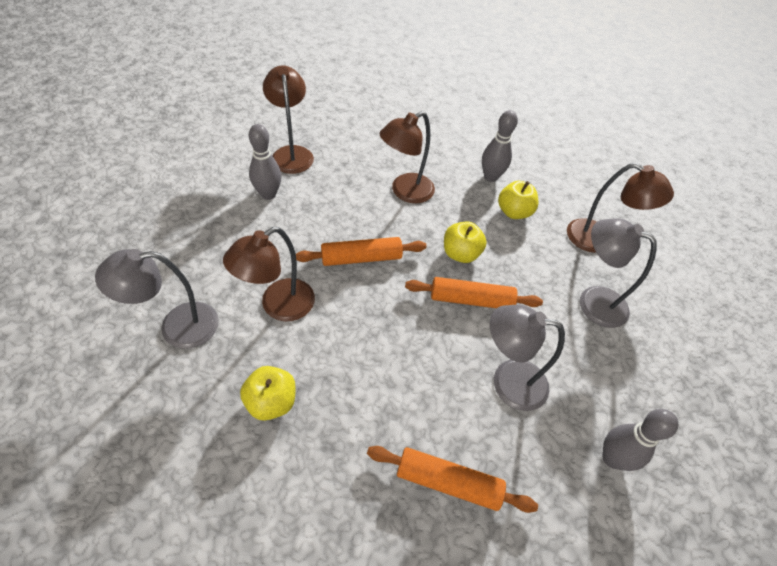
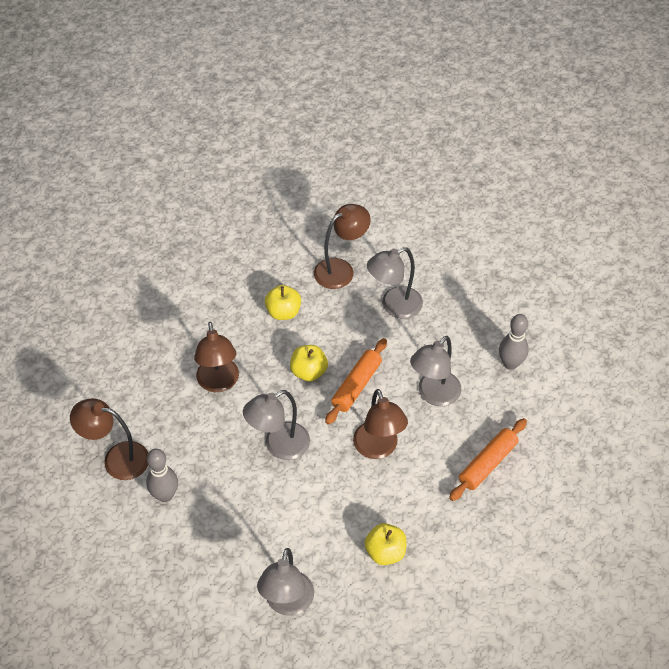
camera: 60 degrees left, 0 degrees up
(278, 306) = (300, 523): brown lamp -> brown lamp (378, 448)
(361, 258) = (279, 446): orange rolling pin -> grey lamp
(490, 177) = (234, 309): grey bowling pin -> none

